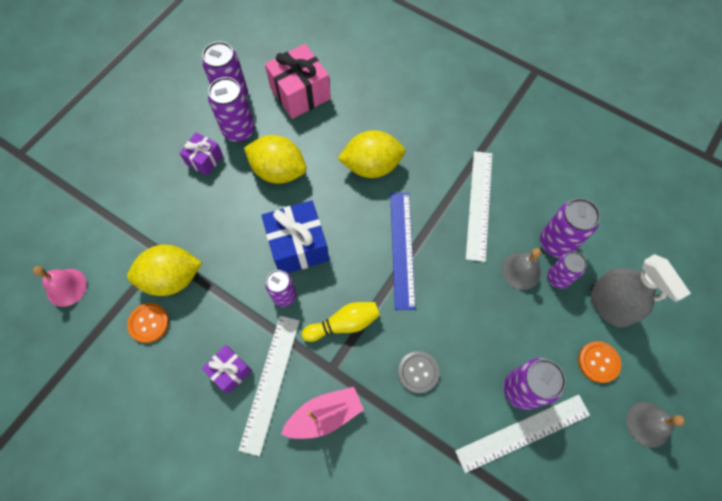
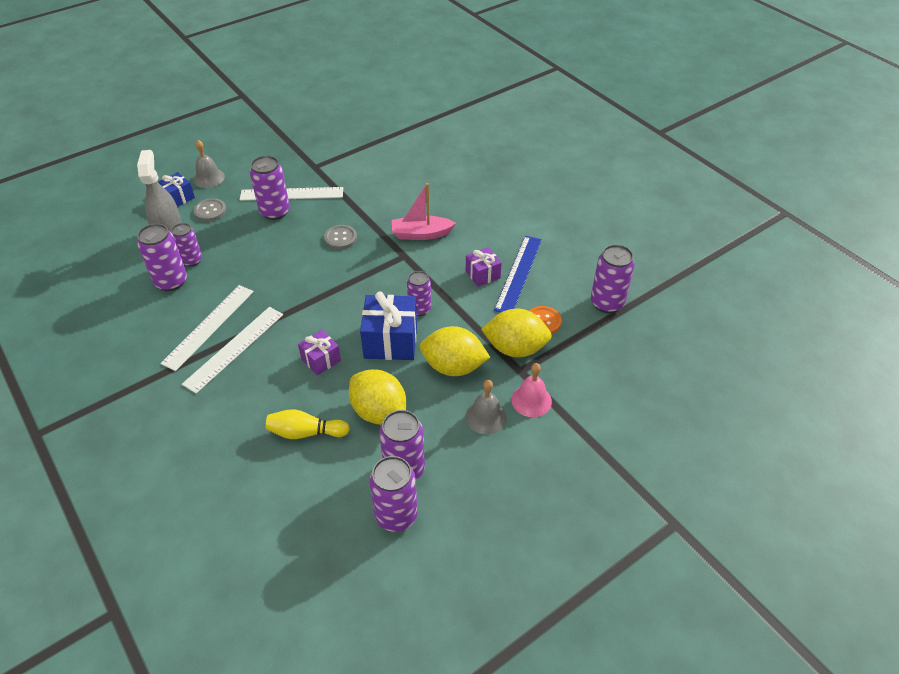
camera: 160 degrees left, 20 degrees down
(66, 287) = (616, 368): pink bell -> pink bell (531, 400)
(79, 375) = (607, 303): none -> purple can
(204, 160) = (454, 448): purple gift -> purple gift (321, 360)
(270, 383) = (453, 260): white ruler -> white ruler (234, 348)
(300, 93) = (314, 493): pink gift -> none
(344, 324) = (379, 278): yellow bowling pin -> yellow bowling pin (305, 432)
(371, 166) = (283, 388): yellow lemon -> yellow lemon (453, 367)
(402, 249) = (301, 313): blue ruler -> blue ruler (518, 274)
(521, 271) = (216, 272): grey bell -> grey bell (486, 417)
(598, 362) = (210, 211): orange button -> grey button
(653, 371) = (178, 198): none -> blue gift

